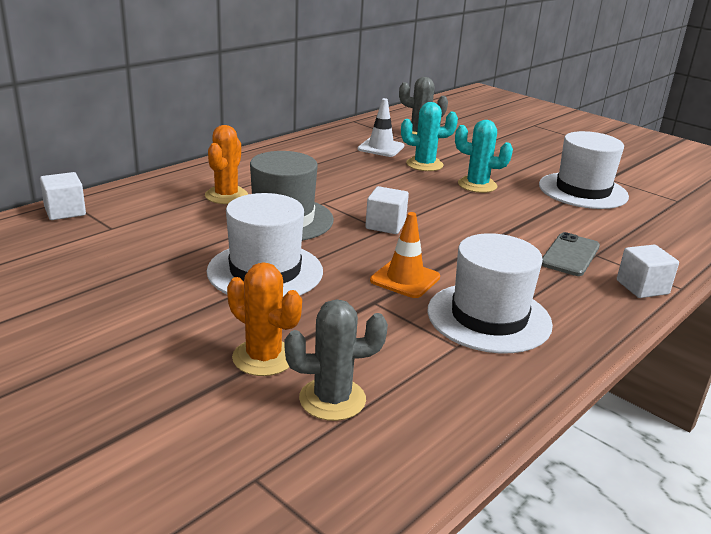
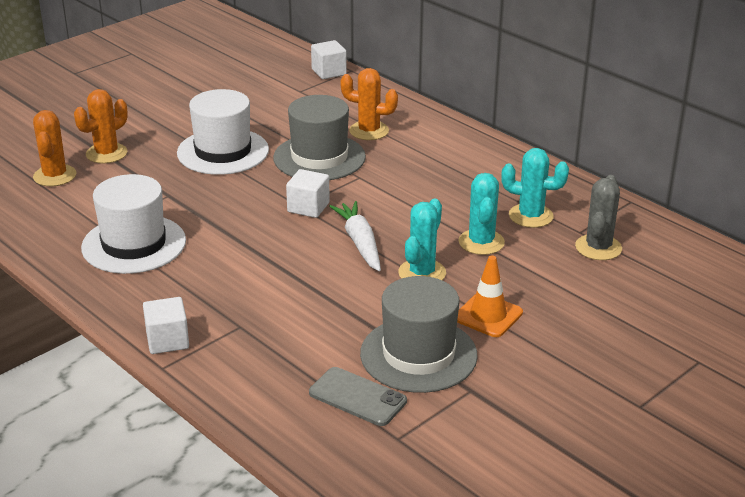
camera: 95 degrees right, 5 degrees up
(332, 399) = (55, 176): grey cactus -> orange cactus
(381, 148) = (531, 216): white traffic cone -> turquoise cactus
(405, 279) = (202, 211): orange traffic cone -> orange traffic cone (488, 315)
(441, 205) = (360, 243): none -> white carrot
(570, 255) = (239, 308): grey phone -> grey phone (357, 397)
(583, 191) = (418, 355): white hat -> grey hat

